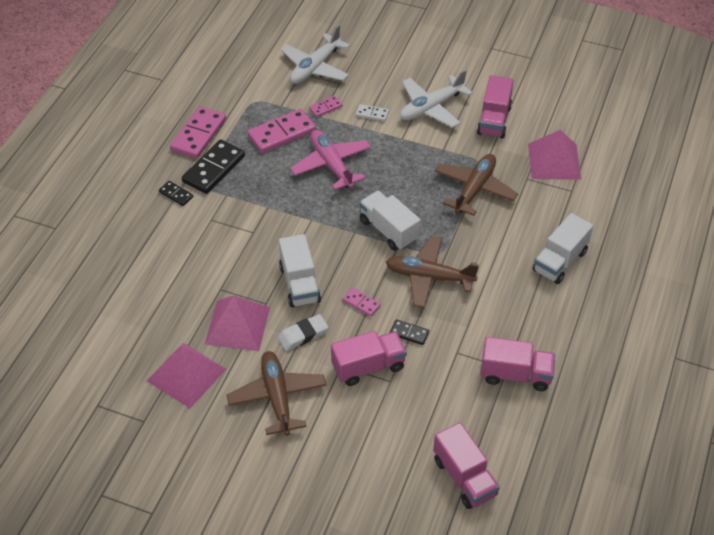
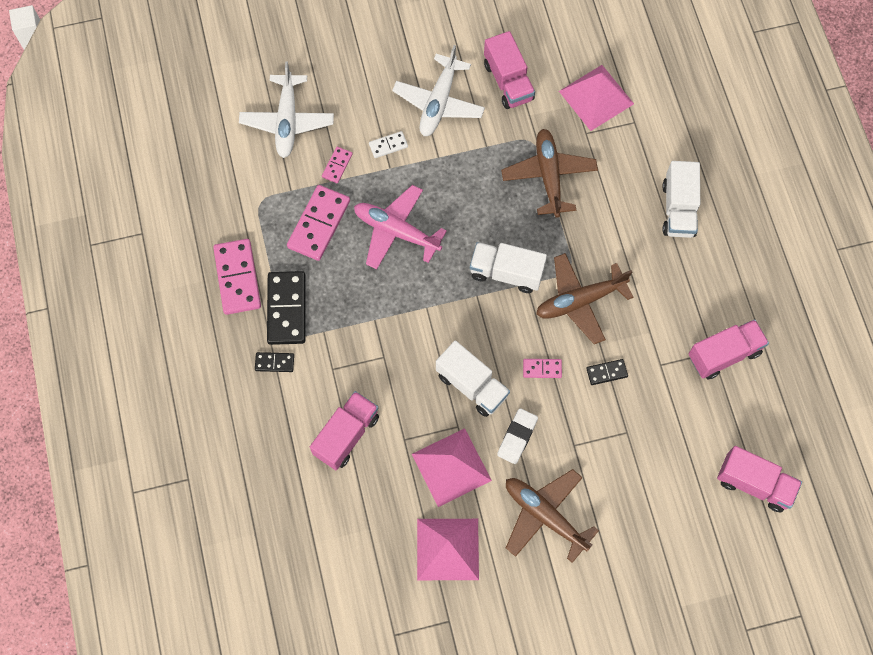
camera: 35 degrees left, 20 degrees up
(368, 367) = (598, 431): pink truck -> pink truck (346, 435)

